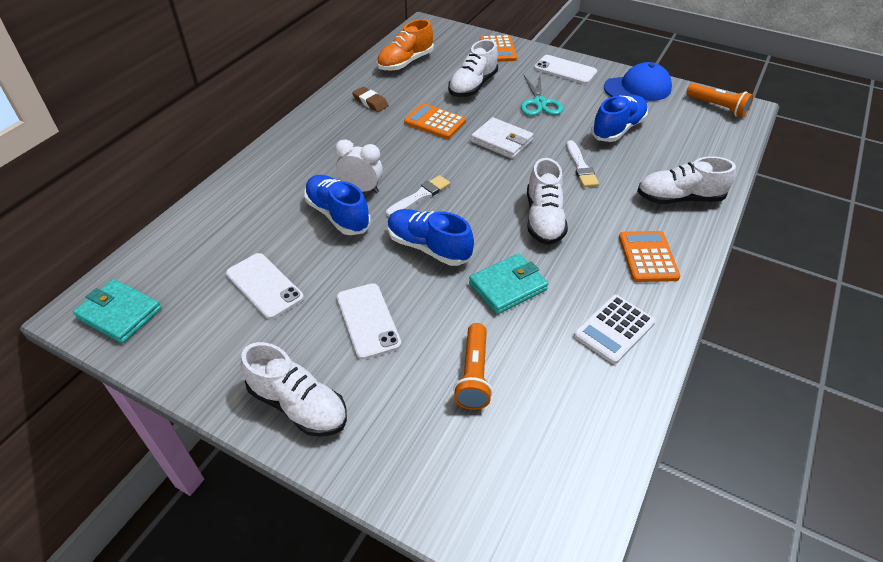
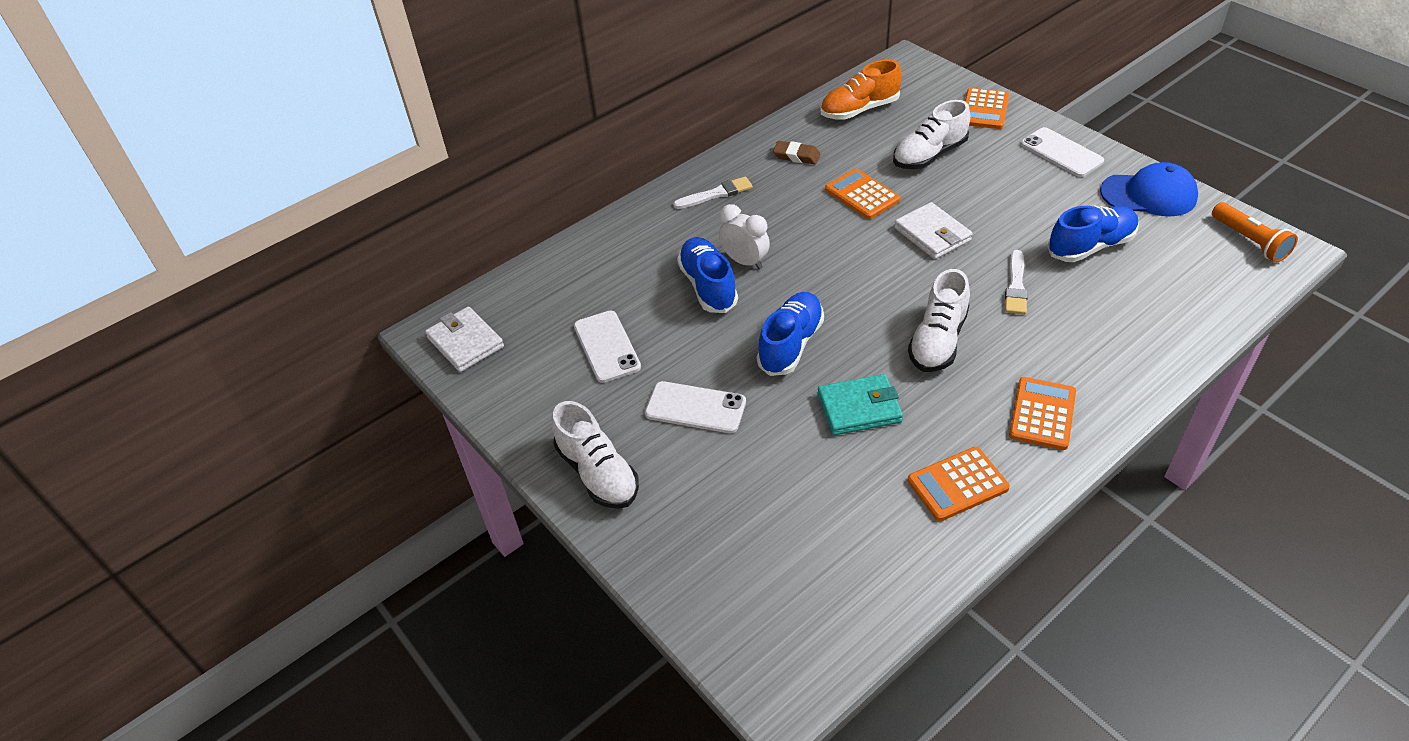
camera: 25 degrees right, 0 degrees up
(119, 313) = (465, 342): turquoise wallet -> white wallet
(368, 320) = (695, 408): white phone -> white phone turned 75 degrees counterclockwise
(370, 102) = (796, 156): brown eraser -> brown eraser turned 45 degrees counterclockwise
(420, 196) = (806, 283): white brush -> white brush (716, 194)
(428, 247) = (790, 344): blue shoe -> blue shoe turned 60 degrees clockwise
(474, 375) = (780, 491): orange flashlight -> none
(539, 103) = (1004, 192): turquoise scissors -> none
(614, 329) = (957, 484): white calculator -> orange calculator
(679, 198) = (1123, 352): white shoe -> none

